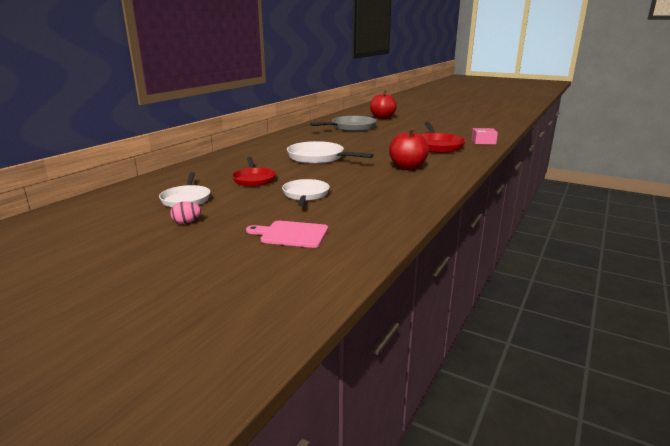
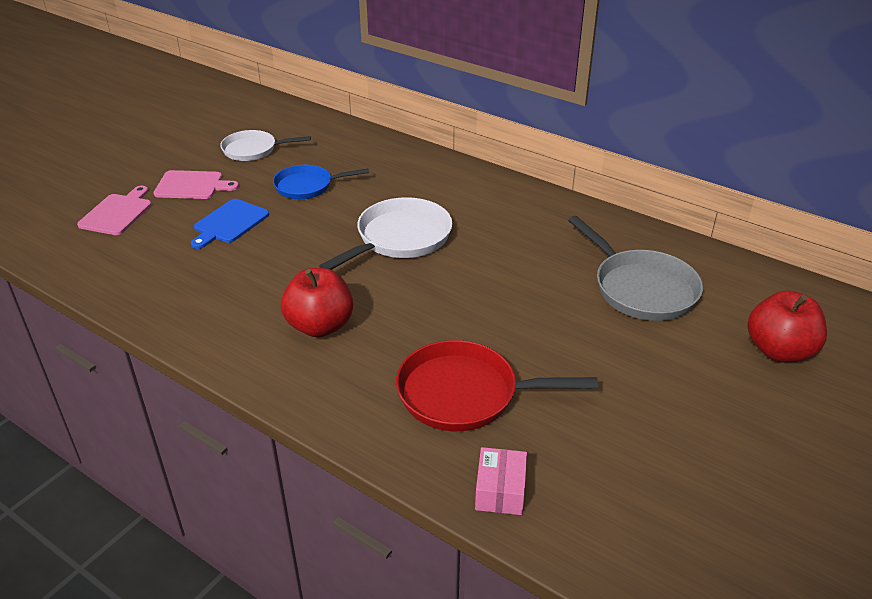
camera: 95 degrees right, 15 degrees up
(186, 222) = (185, 156): pink egg -> none
(245, 213) = (192, 185): none -> pink cutting board
(254, 179) = (307, 186): red pan -> blue pan
(305, 195) = (229, 223): white pan -> blue cutting board

